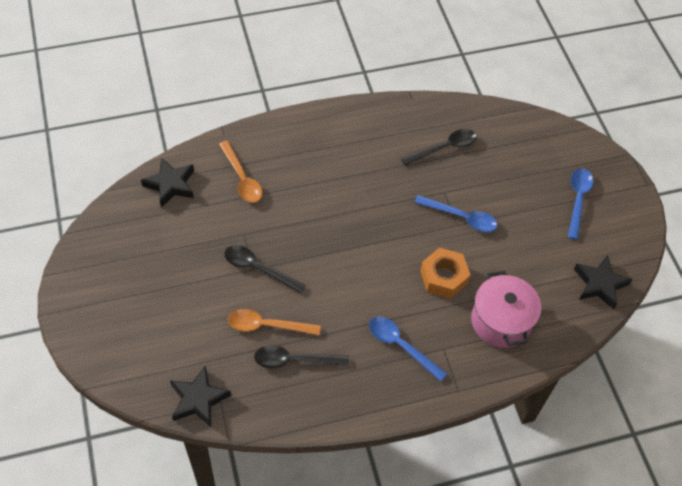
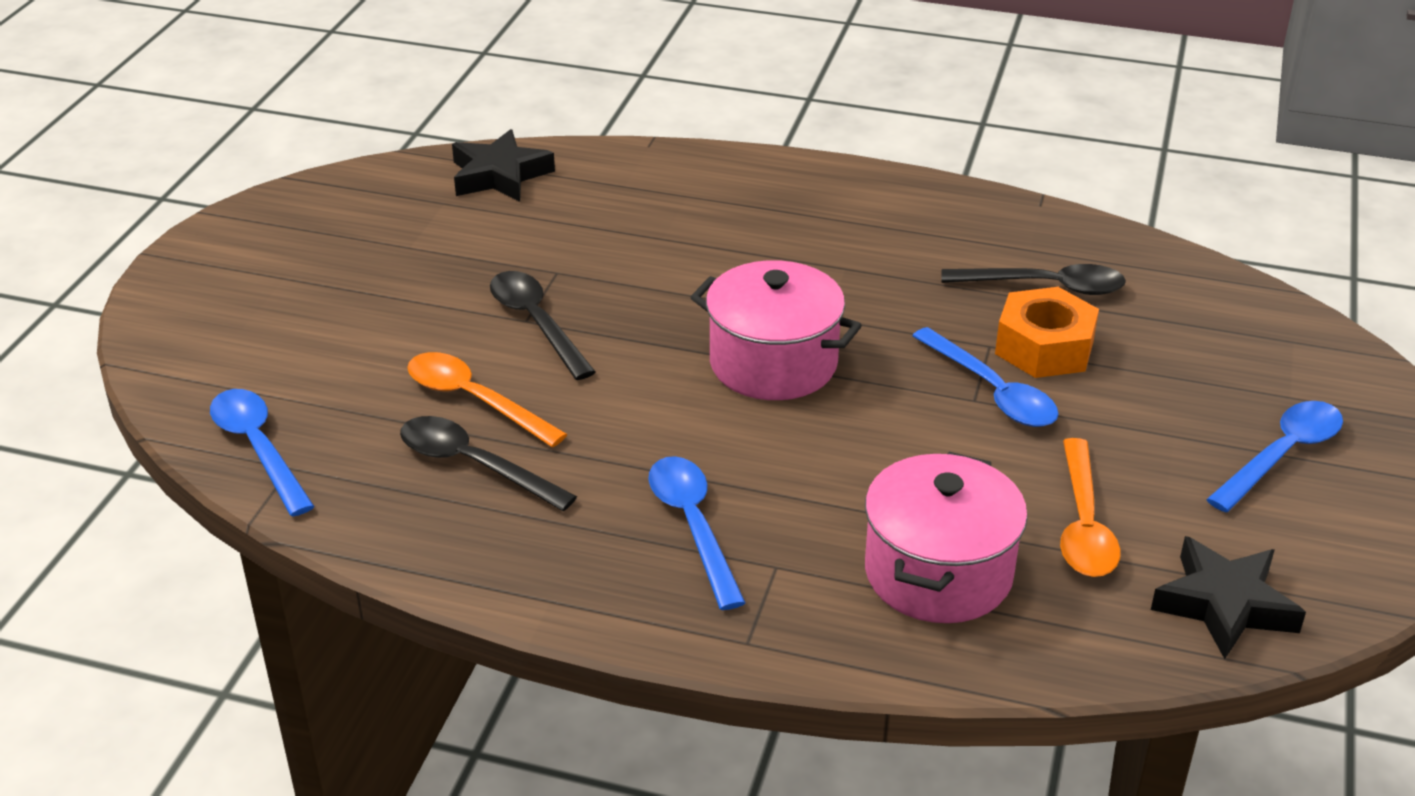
camera: 35 degrees right, 20 degrees down
(198, 399) = (258, 448): black star -> blue spoon
(242, 178) = (624, 205): orange spoon -> orange spoon (1083, 524)
(370, 243) = (773, 363): none -> pink pot
(443, 277) = (875, 462): orange nut -> orange nut (1044, 347)

